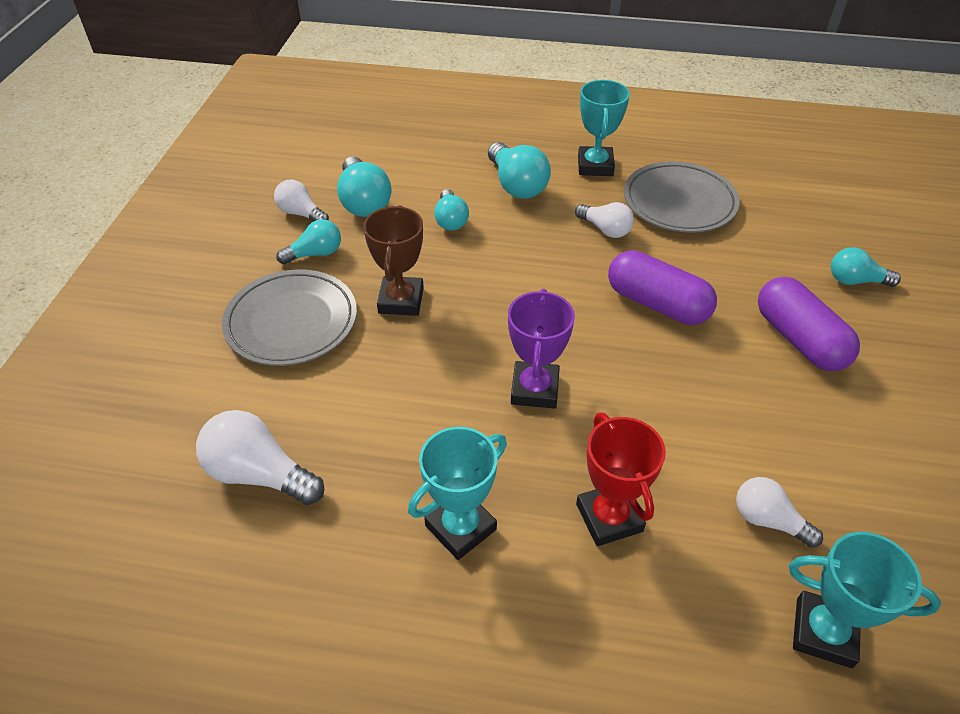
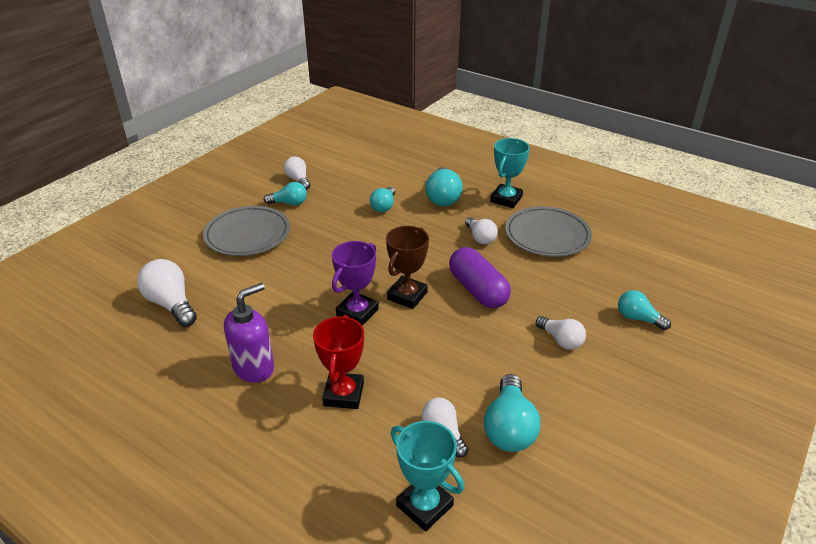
camera: 25 degrees right, 10 degrees down
(364, 202) = (339, 183): turquoise light bulb -> turquoise light bulb (509, 428)
(401, 300) = (317, 241): brown trophy -> brown trophy (407, 296)
(460, 527) = (254, 368): turquoise trophy -> purple soap dispenser
(799, 339) = (561, 340): purple capsule -> white light bulb

